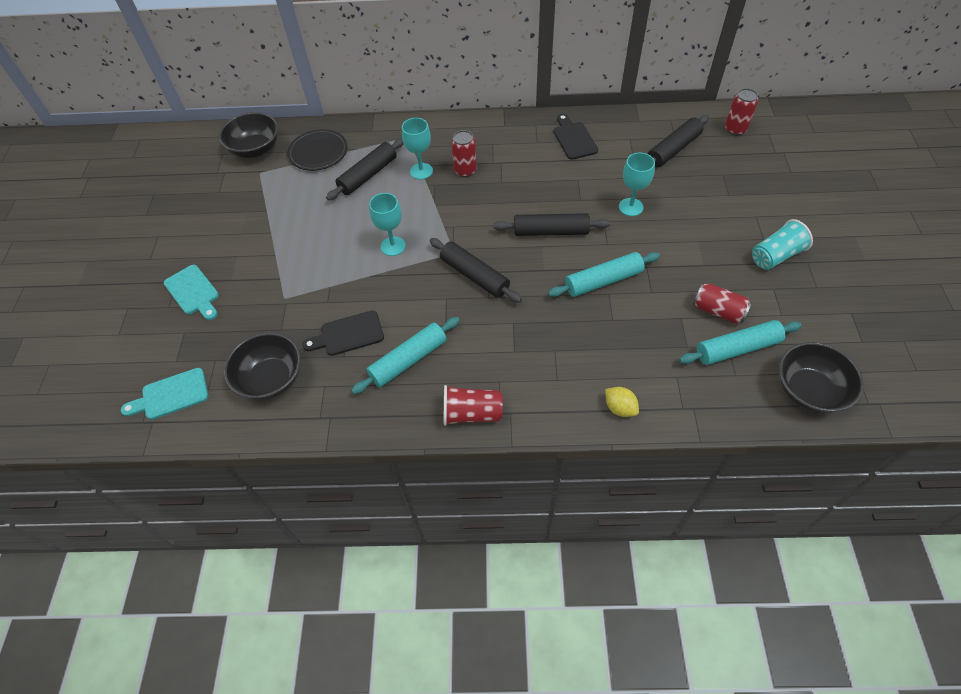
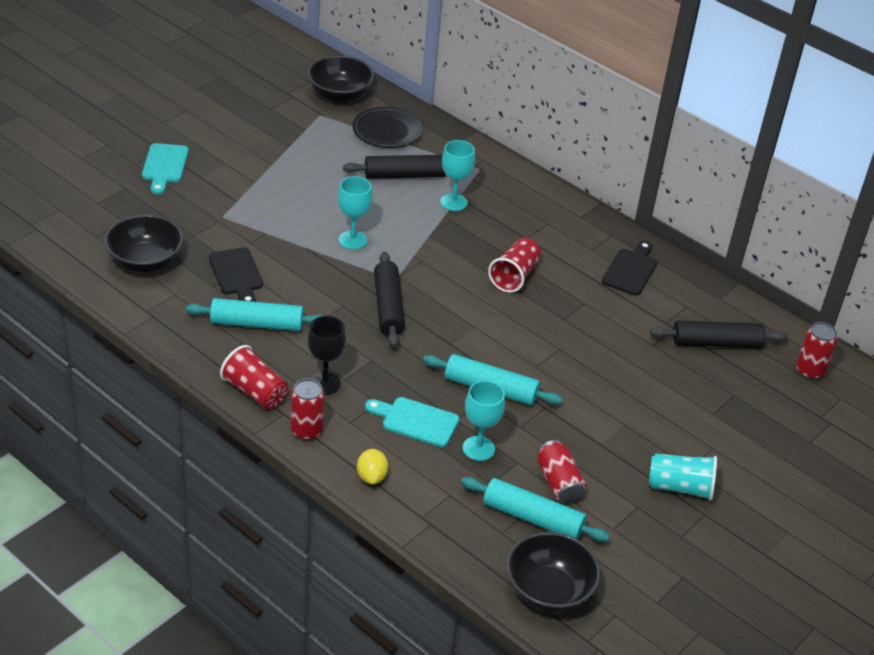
camera: 35 degrees right, 15 degrees down
(171, 395) = (68, 222): turquoise cutting board -> turquoise cutting board (416, 421)
(348, 334) = (236, 274): black cutting board -> black cutting board turned 135 degrees counterclockwise
(465, 170) = (492, 227): red can -> red can (306, 430)
(506, 366) = (325, 383): none -> black goblet
(518, 193) = (514, 276): none -> red cup
(550, 231) = (499, 322): black rolling pin -> none
(631, 207) = (601, 356): turquoise goblet -> turquoise goblet (478, 448)

